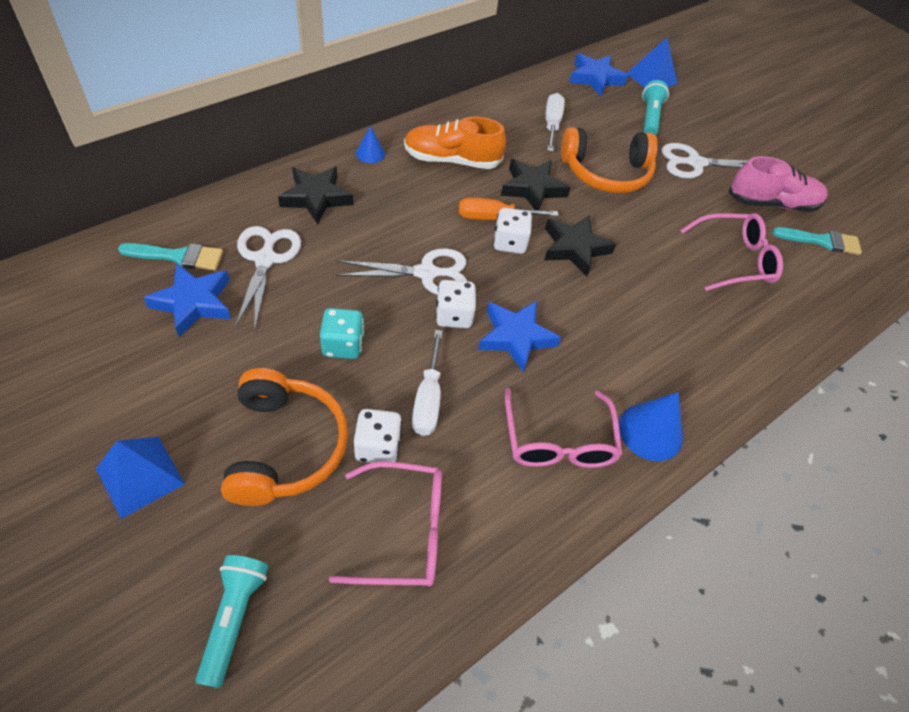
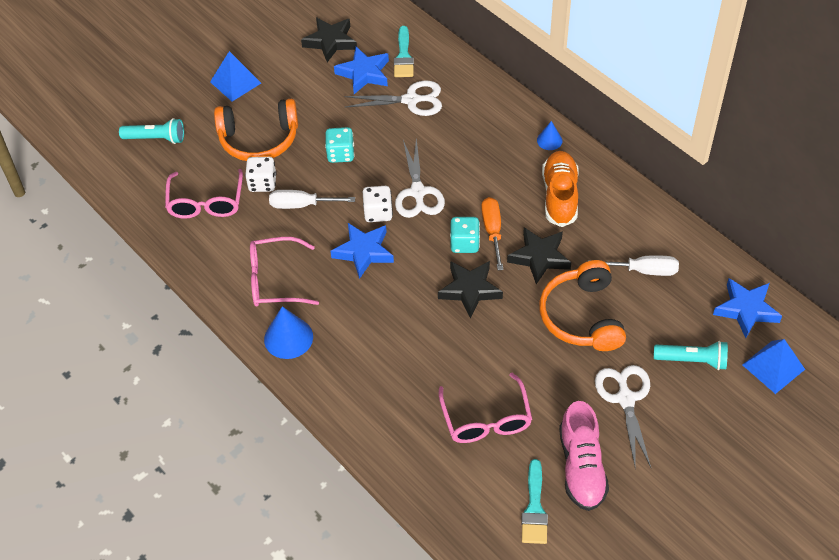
camera: 95 degrees right, 0 degrees up
(316, 198) = (484, 116): black star -> black star (330, 42)
(509, 243) = (464, 243): white dice -> turquoise dice

